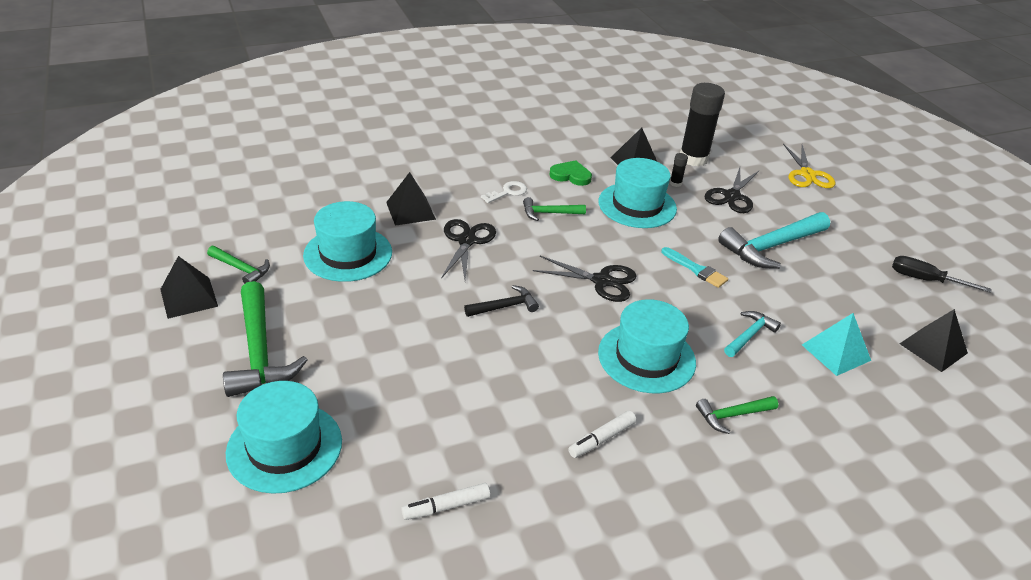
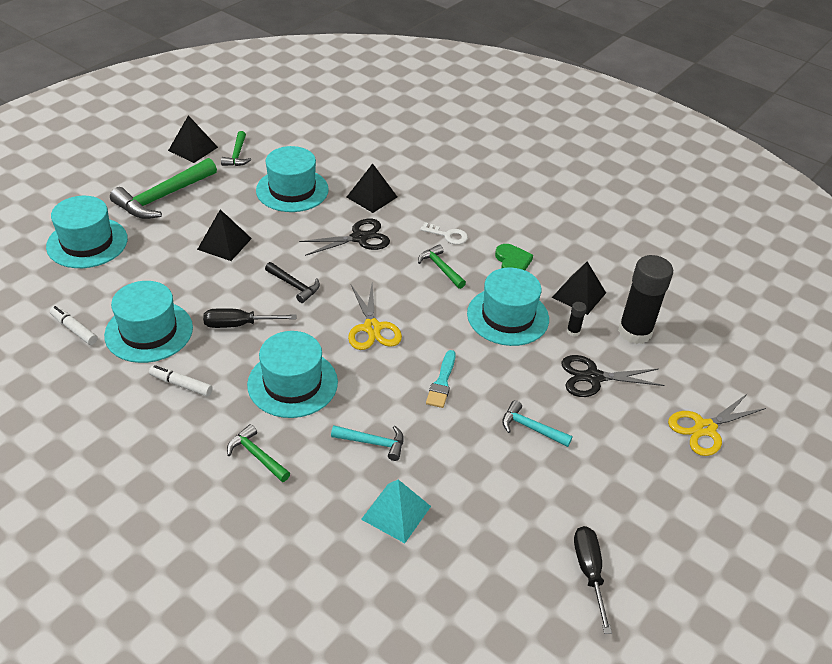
camera: 60 degrees right, 5 degrees up
(498, 439) = (149, 331): none -> turquoise hat
(536, 366) = (238, 324): none -> black screwdriver
(602, 281) = (372, 328): black scissors -> yellow scissors
(771, 246) = (531, 428): turquoise hammer -> turquoise hammer, size x0.53
(933, 348) = (465, 595): black pyramid -> black pyramid (224, 244)

